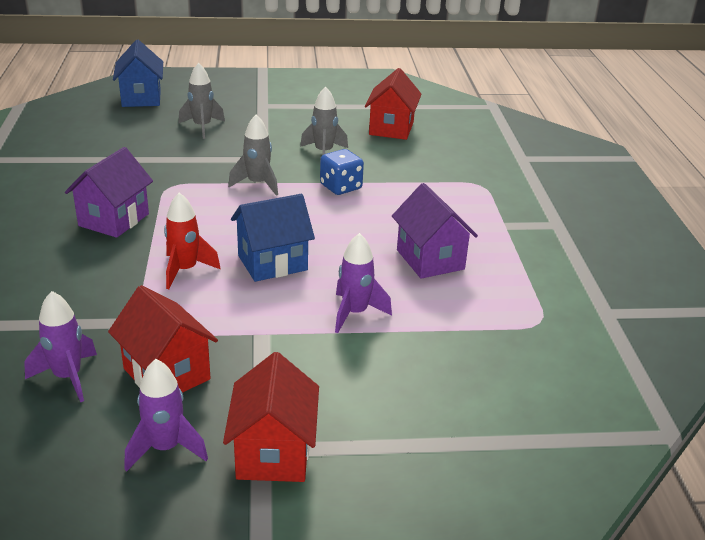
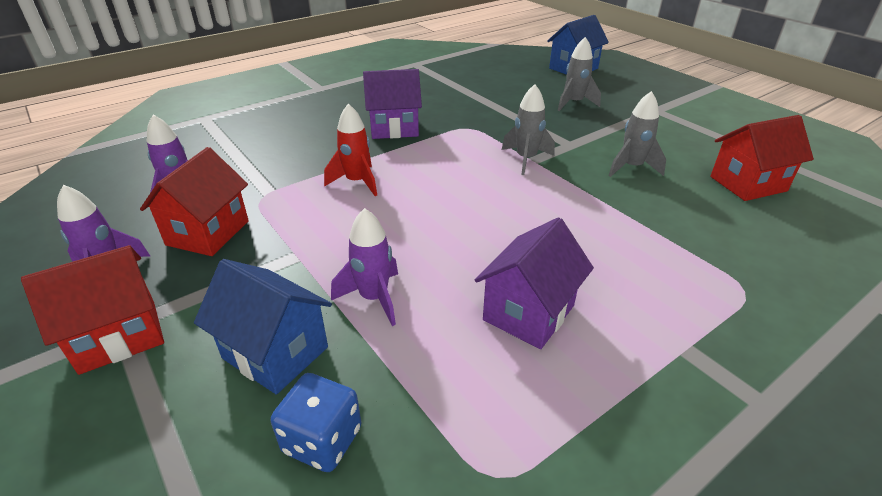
camera: 60 degrees right, 5 degrees up
(272, 263) = (411, 216): blue house -> blue house (275, 352)
(341, 187) = (586, 200): blue dice -> blue dice (322, 440)

